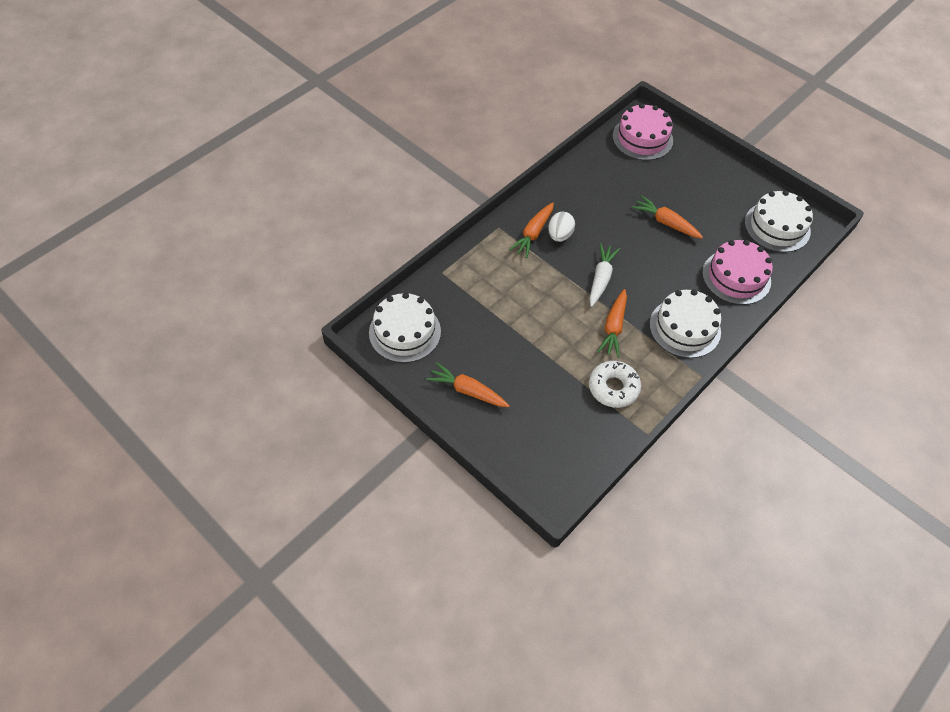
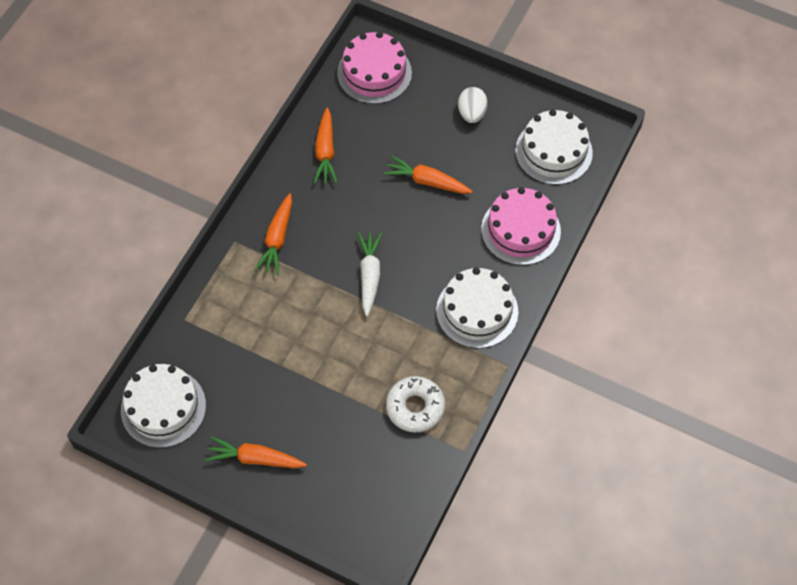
camera: 15 degrees left, 5 degrees up
(559, 235) = (308, 232): white egg -> white egg (471, 113)
(613, 327) = (398, 333): orange carrot -> orange carrot (325, 152)

